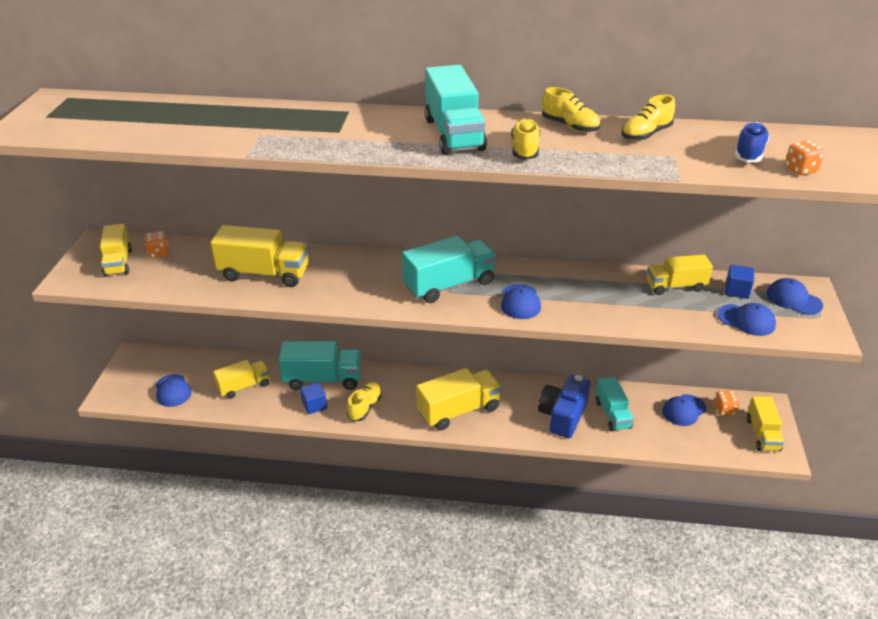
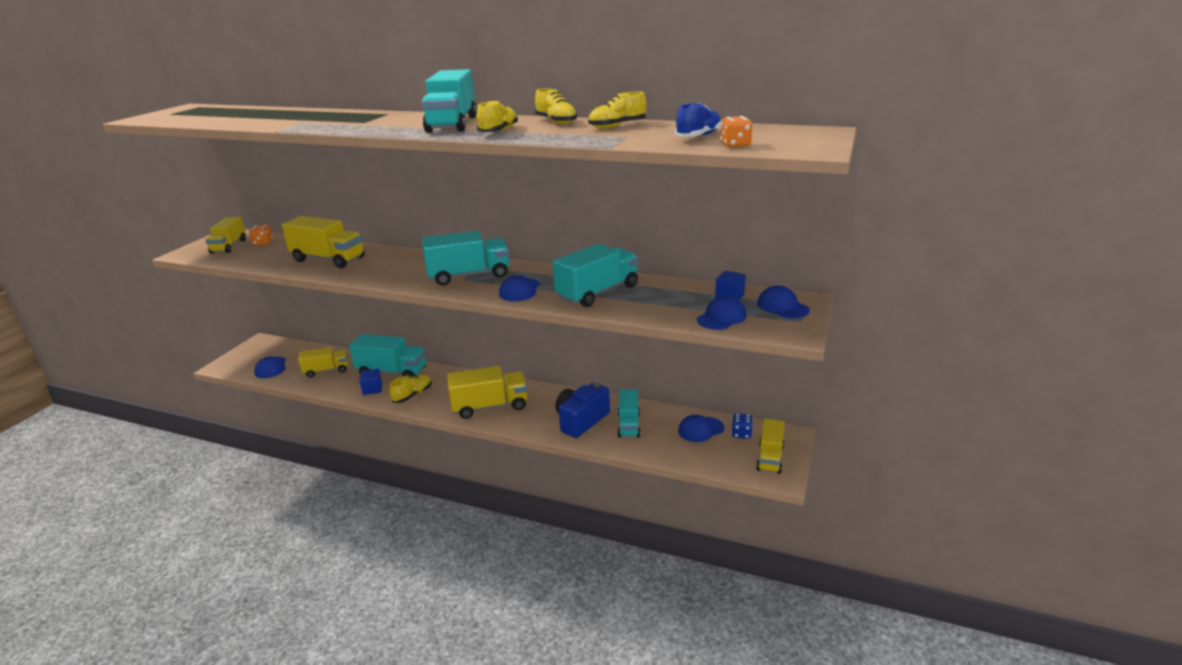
camera: 15 degrees right, 10 degrees down
(604, 297) = (598, 292): none -> turquoise truck
(675, 286) = (672, 290): yellow truck -> none
(724, 410) = (741, 434): orange dice -> blue dice
(746, 320) = (721, 317): blue cap -> blue cap turned 90 degrees counterclockwise

